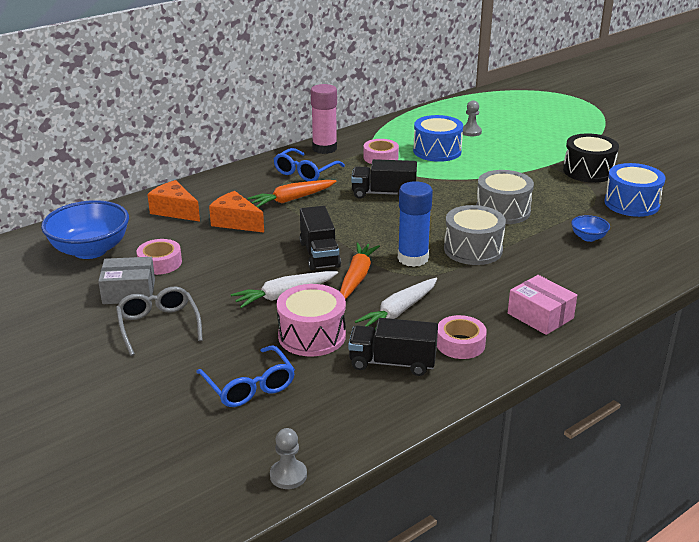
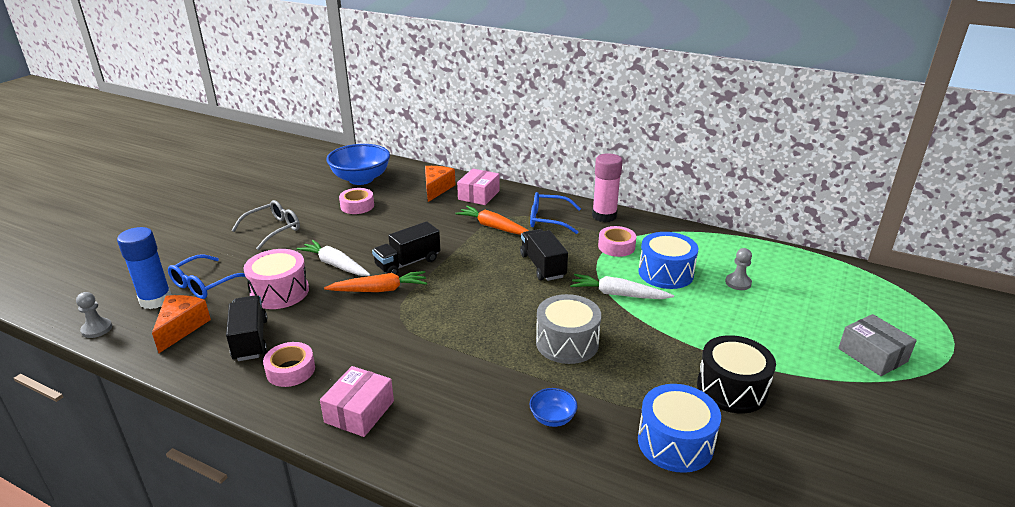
camera: 65 degrees right, 0 degrees up
(129, 291) = (313, 207): grey box -> grey box (872, 355)
(217, 192) = (478, 195): none -> pink box
(236, 222) = (436, 215): orange cheese -> orange cheese (181, 328)
(399, 311) = (333, 324): white carrot -> white carrot (618, 294)
(413, 258) = (429, 310): blue glue stick -> blue glue stick (156, 300)
(473, 249) = (469, 341): grey drum -> none

